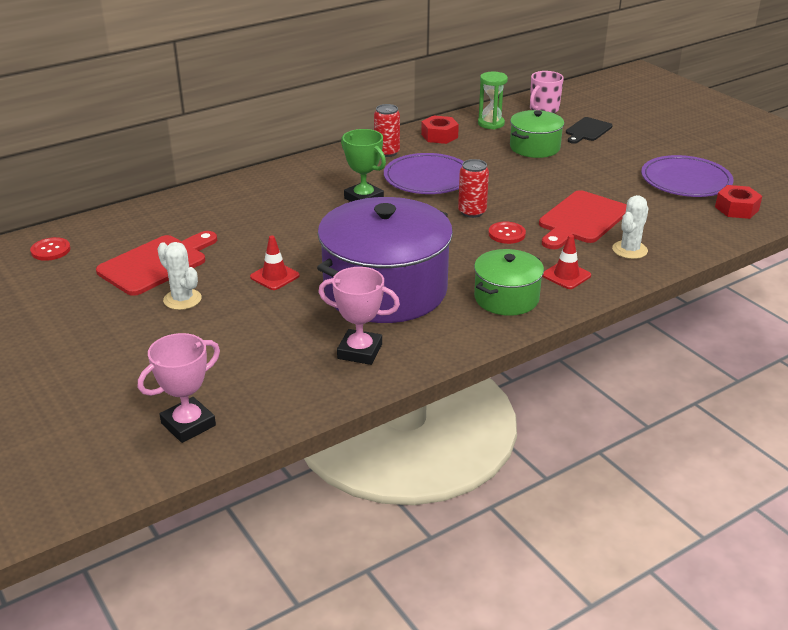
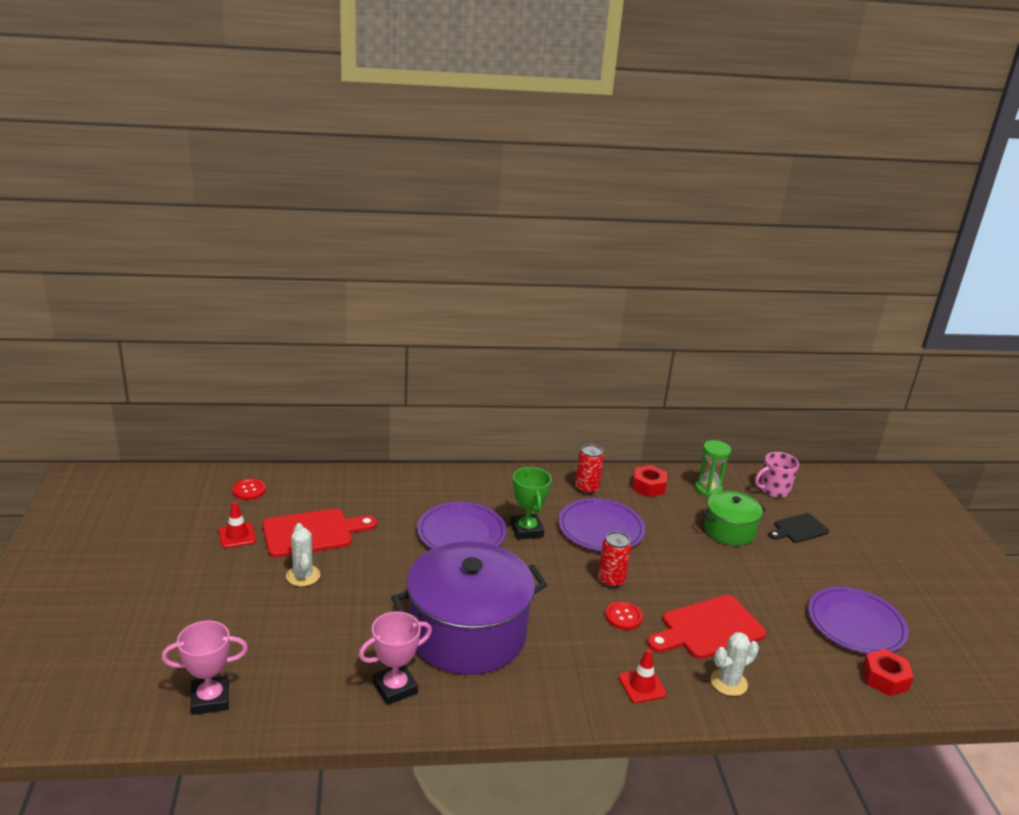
camera: 25 degrees right, 5 degrees down
(274, 276) = (390, 582): red traffic cone -> red traffic cone (237, 535)
(305, 219) = (461, 533): none -> purple plate
(360, 351) = (395, 688): pink trophy -> pink trophy turned 75 degrees counterclockwise
(506, 298) = (565, 687): green pot -> none

